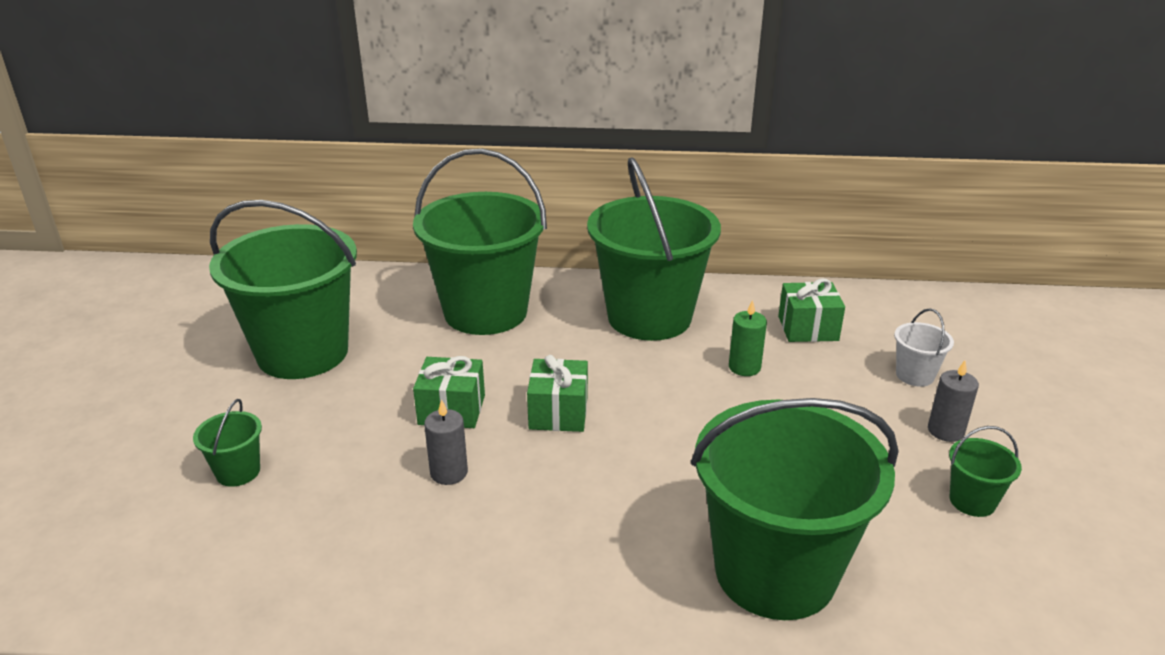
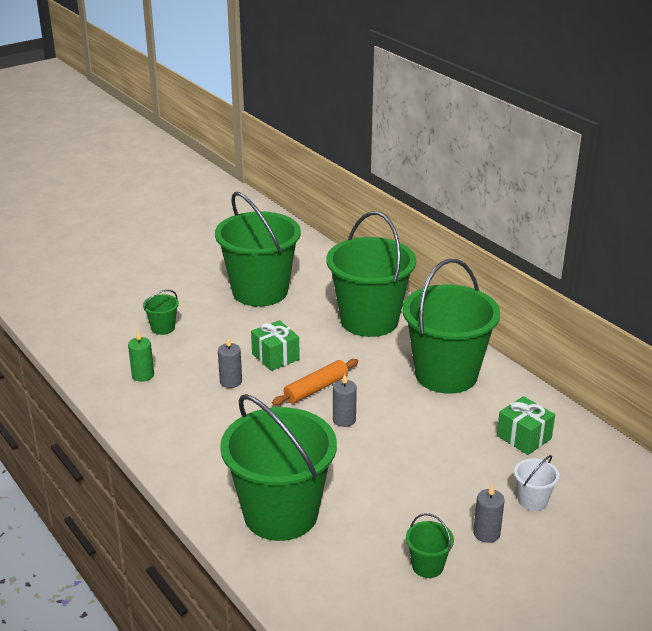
camera: 50 degrees right, 0 degrees up
(558, 412) = (316, 389): green gift -> orange rolling pin
(644, 423) = (344, 420): none -> grey candle
(744, 367) = (444, 431): green candle -> green candle (143, 375)

